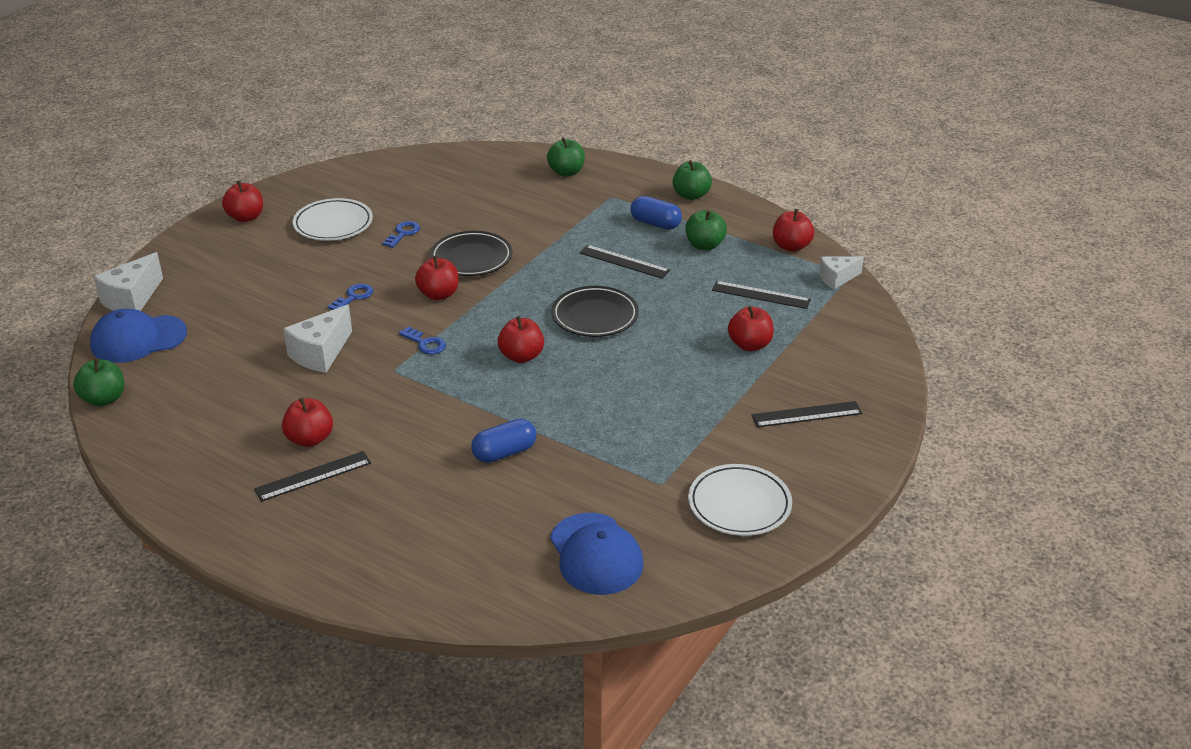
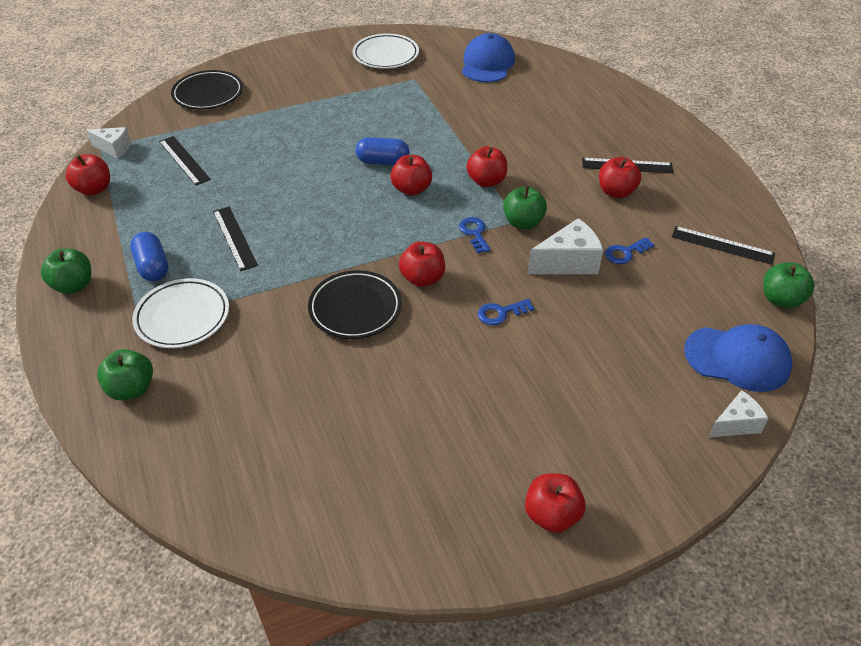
camera: 145 degrees left, 10 degrees up
(132, 299) = (735, 424): white cheese -> white cheese, size x0.64
(333, 224) = (453, 439): white plate -> white plate (182, 317)
(403, 233) = (390, 380): blue key -> blue key (625, 253)
(504, 453) = (488, 130): blue capsule -> blue capsule (383, 161)
(595, 316) = (321, 198): black plate -> black plate (208, 94)
(704, 245) = (151, 222): green apple -> green apple (523, 222)
(750, 345) = (249, 129): red apple -> red apple (486, 181)
(806, 414) = (284, 78): black ruler -> black ruler (722, 245)

